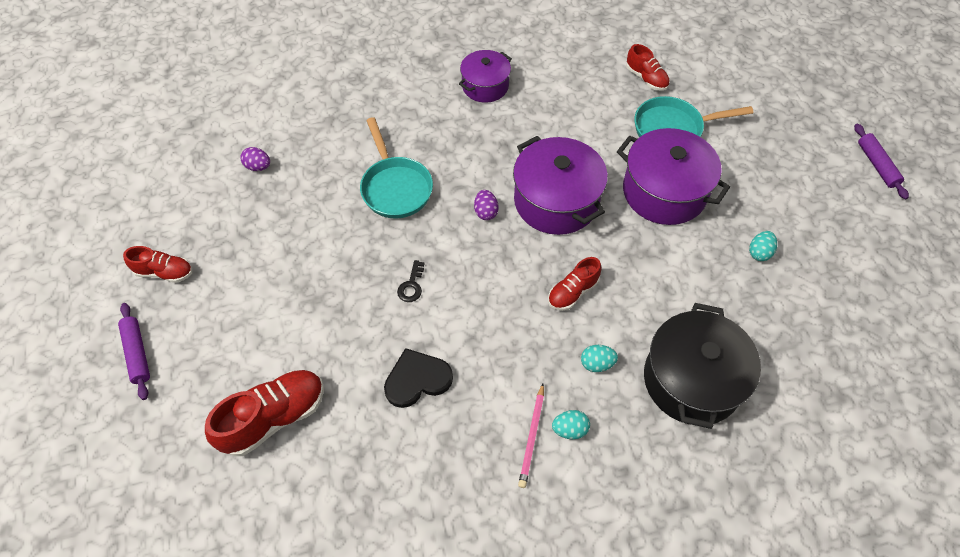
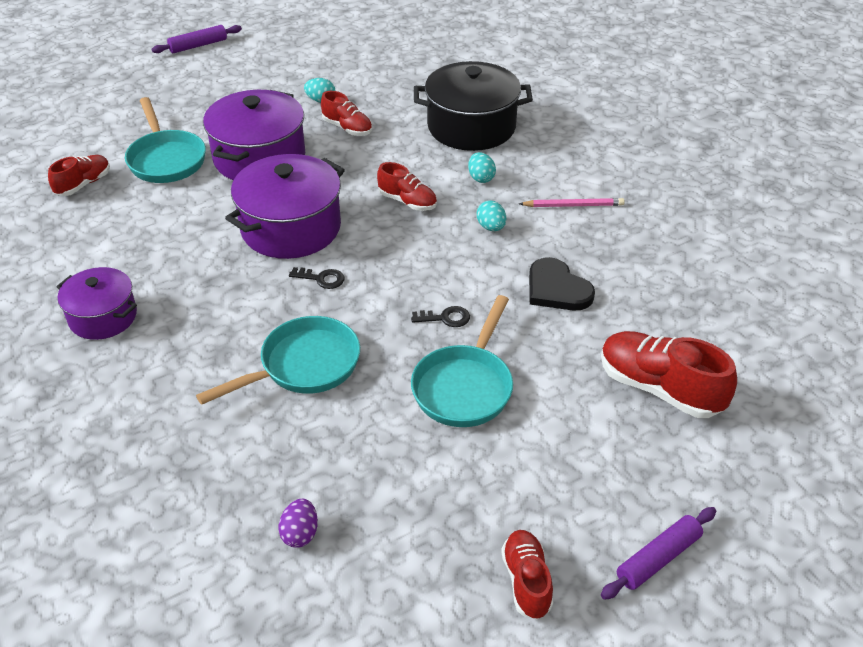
camera: 105 degrees left, 15 degrees down
(335, 280) = (465, 386): none -> turquoise pan
(485, 212) = (322, 279): purple egg -> black key
(569, 429) = (554, 185): turquoise egg -> turquoise egg (491, 227)
(704, 266) = (347, 128): none -> red shoe

